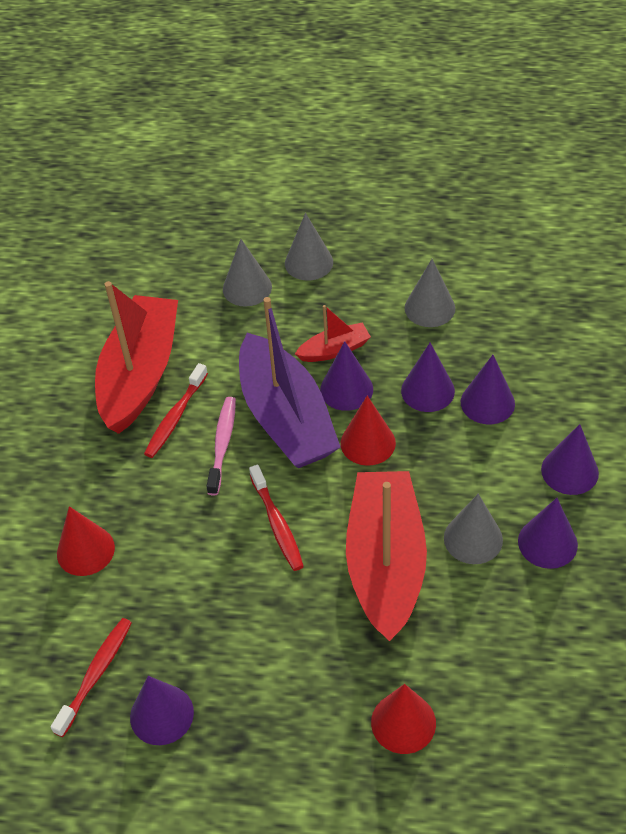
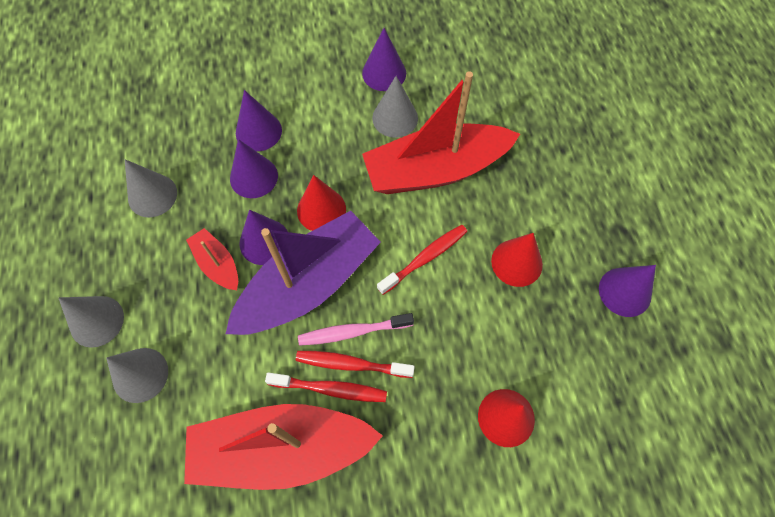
camera: 110 degrees left, 15 degrees up
(96, 674) = (616, 357): red toothbrush -> red toothbrush (351, 364)
(403, 722) = (558, 131): red cone -> red cone (516, 262)
(569, 471) = (315, 69): purple cone -> none

